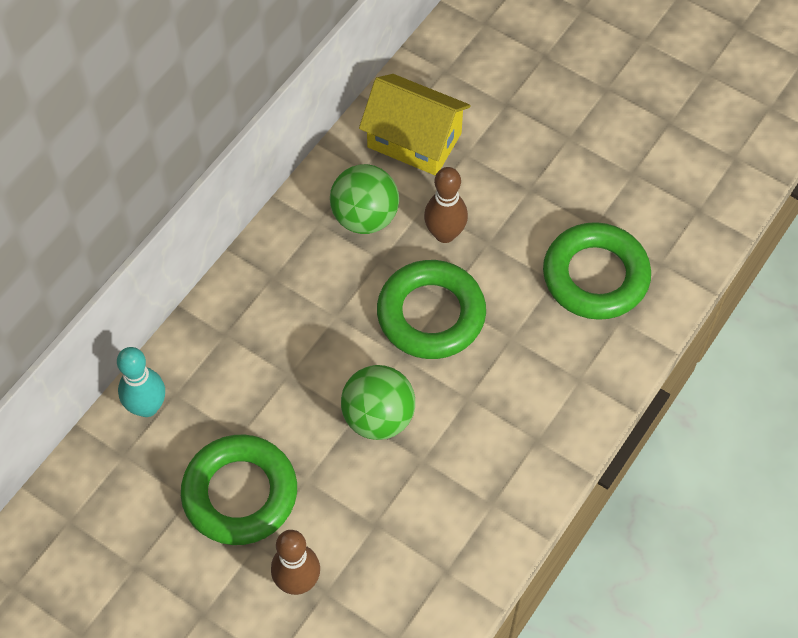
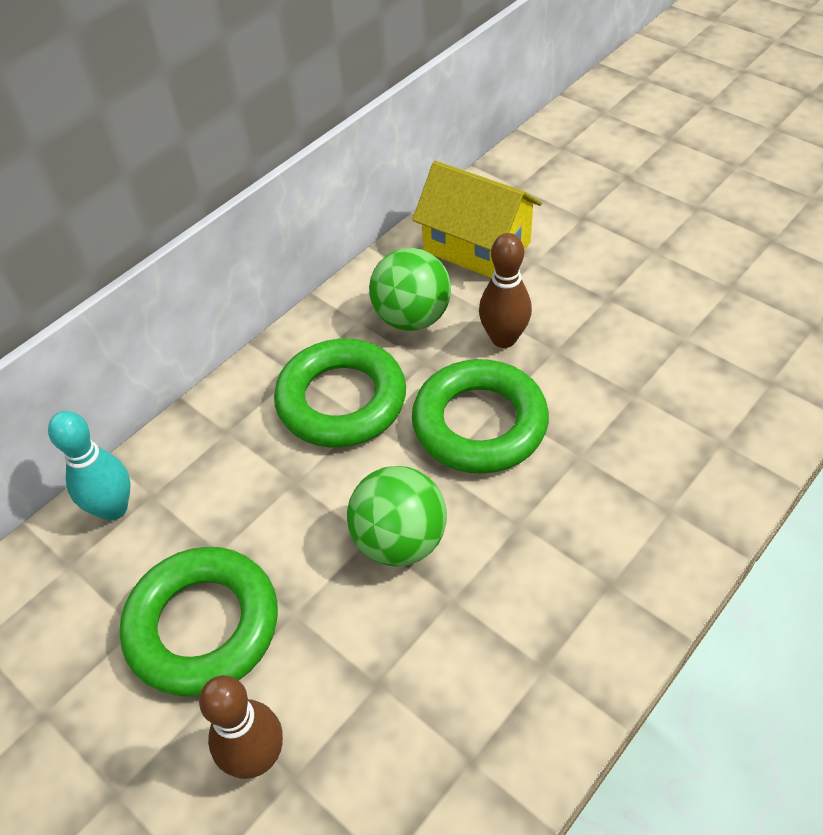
camera: 10 degrees right, 10 degrees down
(595, 276) = (688, 392): green ring -> green ring (341, 400)

